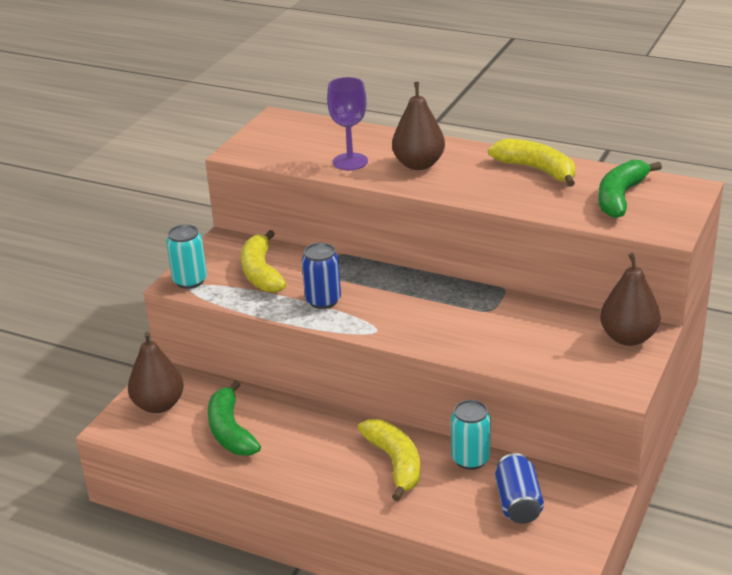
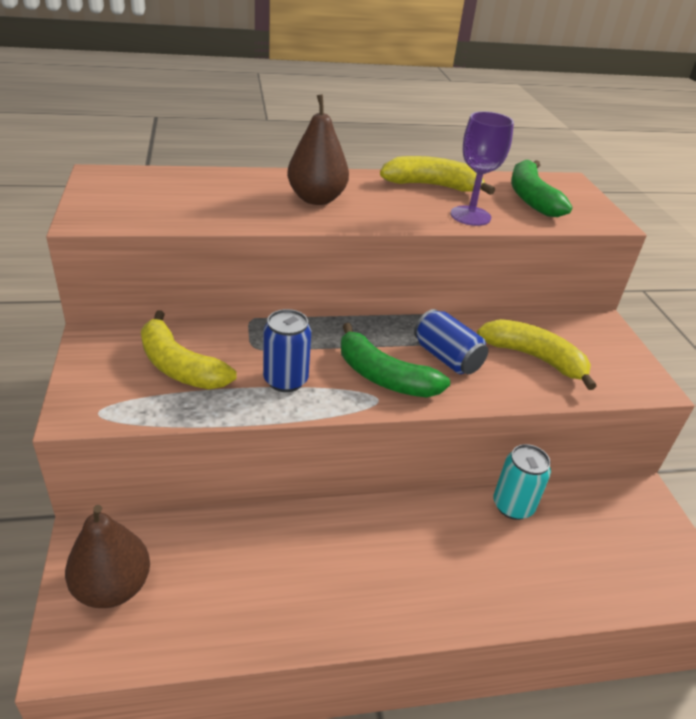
camera: 40 degrees left, 5 degrees up
(190, 281) = (92, 404): turquoise can -> none
(230, 431) = (238, 584): green banana -> green banana (383, 377)
(350, 162) = (240, 208): purple goblet -> purple goblet (470, 216)
(395, 463) = (452, 544): yellow banana -> yellow banana (534, 358)
(518, 503) = (598, 538): blue can -> blue can (447, 358)
(628, 337) = (595, 333): brown pear -> none

